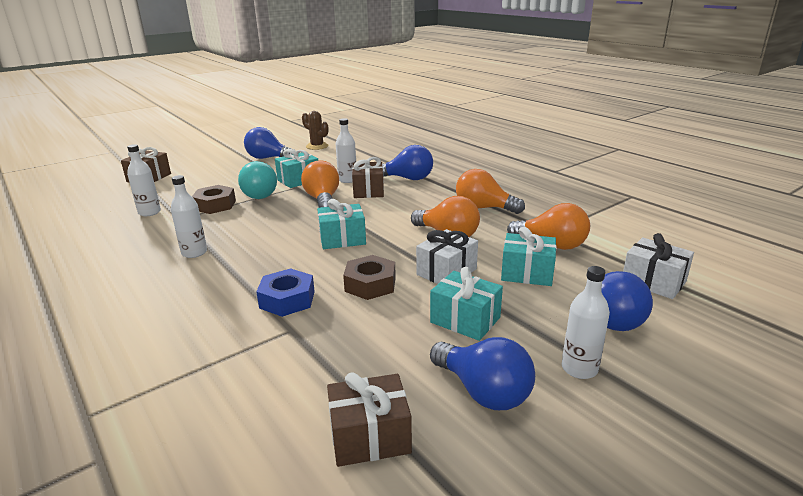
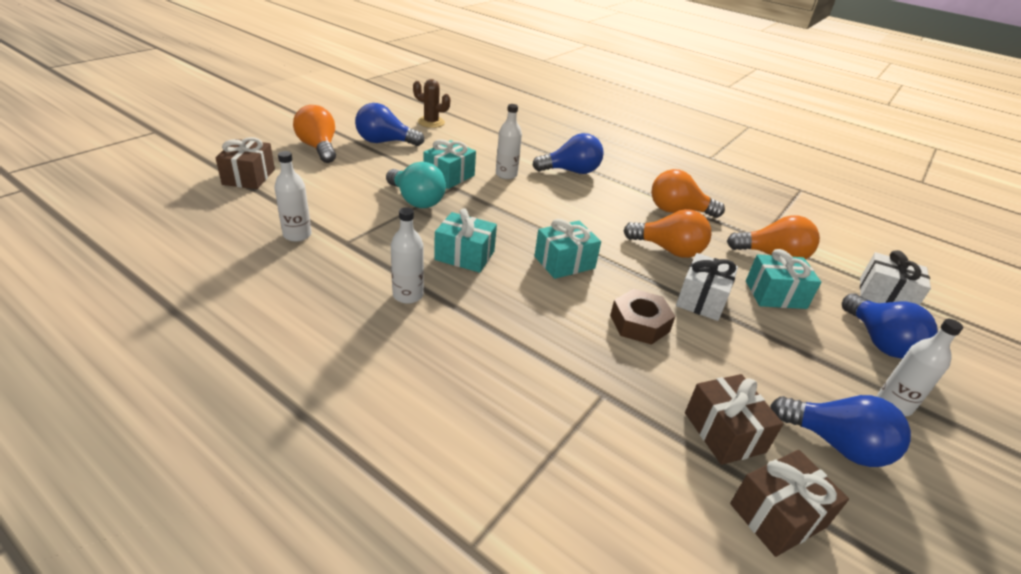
camera: 20 degrees left, 10 degrees up
(215, 205) = (375, 219): brown nut -> none
(287, 299) = (569, 353): blue nut -> none
(323, 200) = (500, 206): orange light bulb -> orange light bulb (319, 148)
(368, 191) = (541, 190): brown gift -> brown gift (724, 432)
(465, 320) = (761, 359): turquoise gift -> turquoise gift (464, 255)

